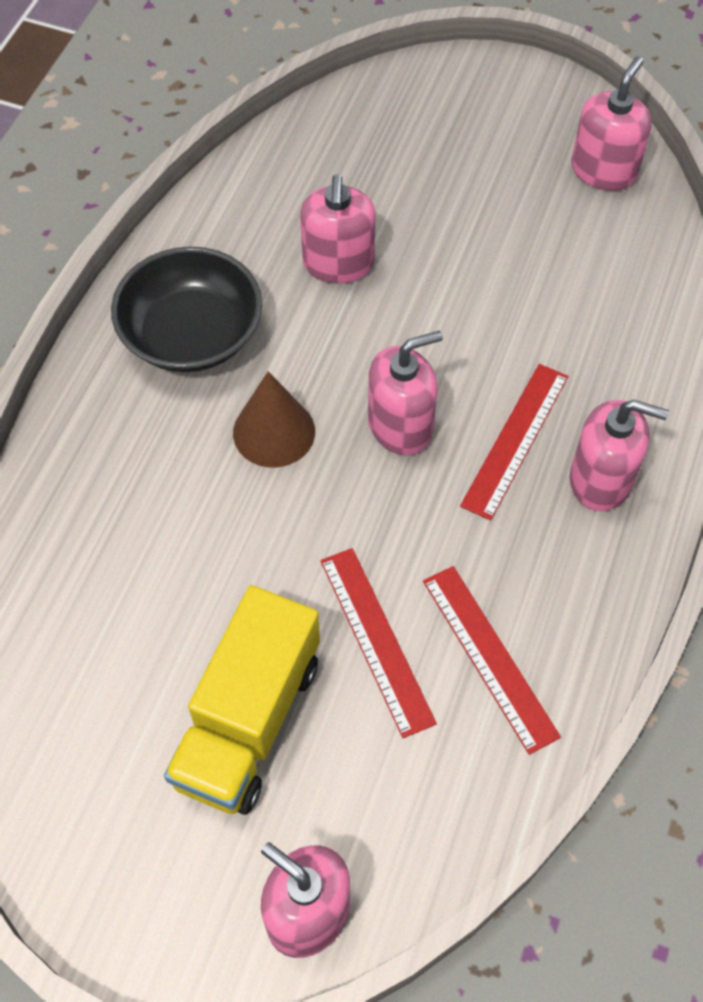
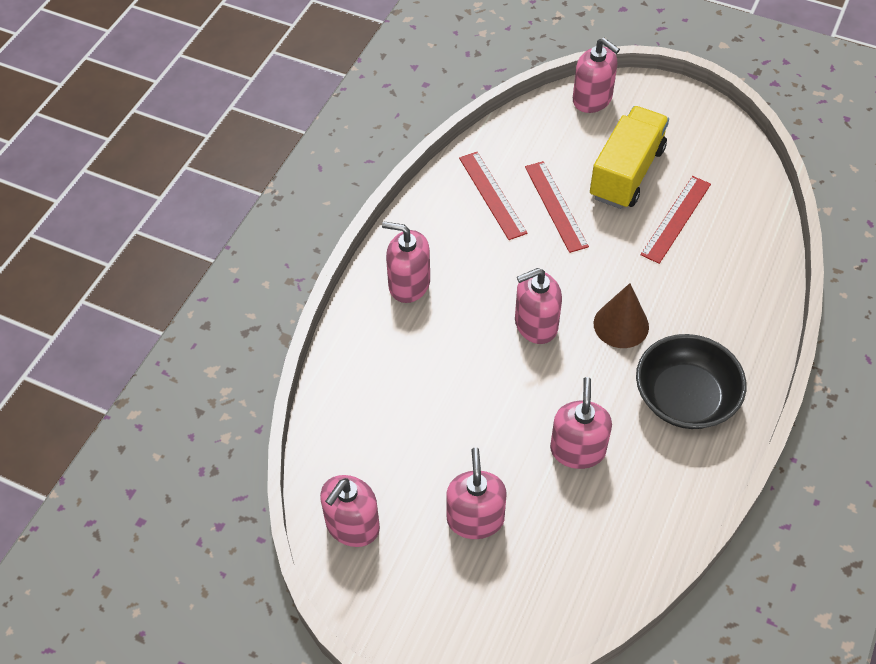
camera: 175 degrees left, 5 degrees down
(460, 184) = (475, 519): none -> pink soap dispenser
(515, 440) = (460, 311): red ruler -> red ruler (676, 219)

